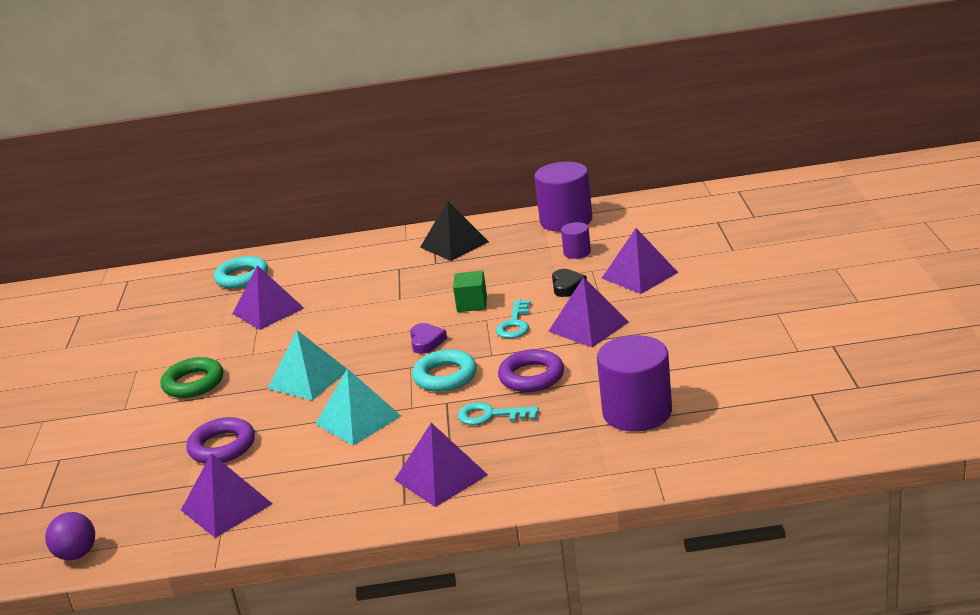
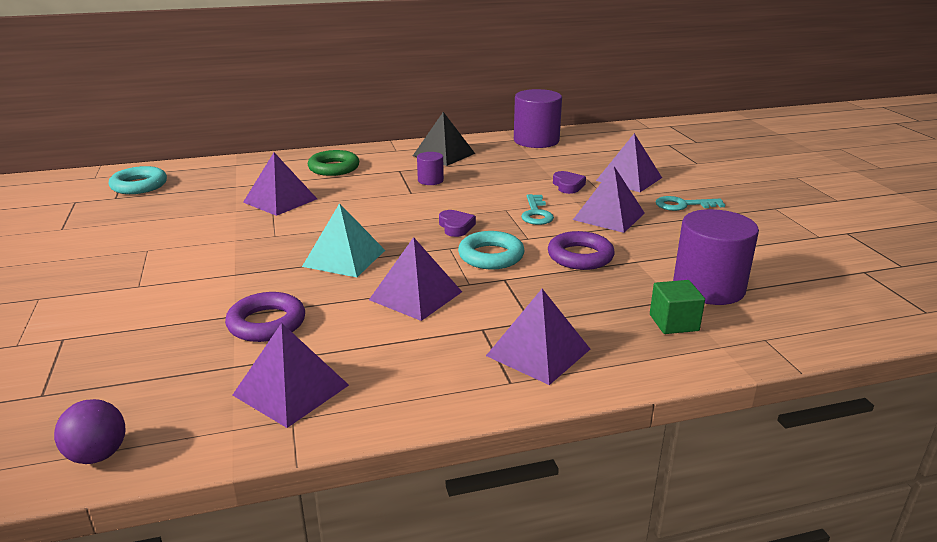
camera: 15 degrees left, 0 degrees up
(193, 383) = (216, 261): green ring -> green ring (334, 168)
(242, 277) = (245, 174): turquoise ring -> turquoise ring (139, 185)
(358, 420) = (416, 296): turquoise pyramid -> purple pyramid
(472, 304) = (485, 198): green cube -> green cube (674, 323)
(491, 415) = (559, 291): turquoise key -> turquoise key (683, 205)
(567, 286) = (568, 186): black heart -> purple heart
(577, 252) = (561, 162): purple cylinder -> purple cylinder (430, 180)

